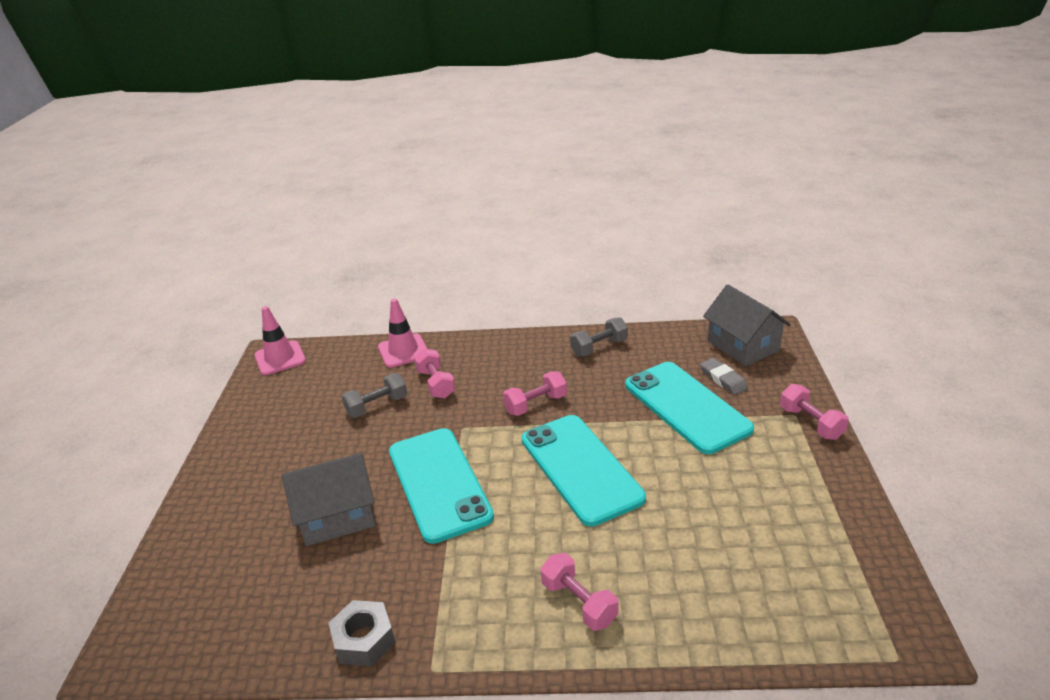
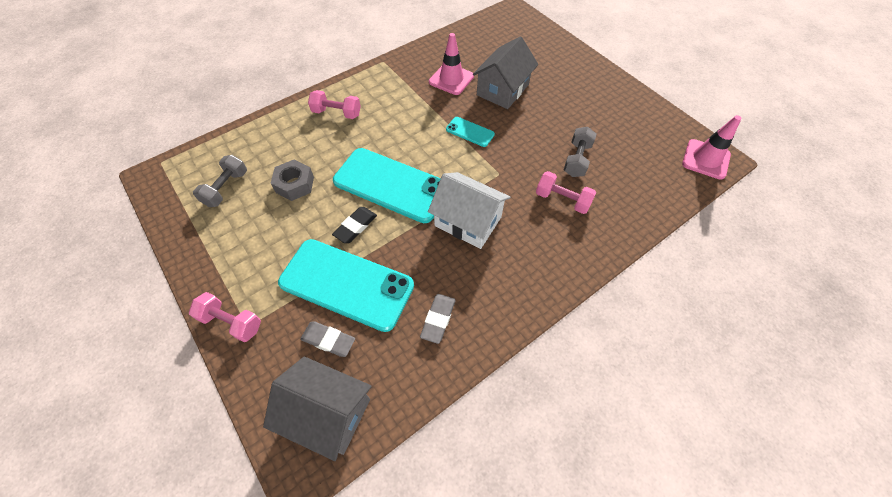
camera: 140 degrees right, 25 degrees up
(364, 639) = (423, 57): grey nut -> grey nut (295, 184)
(403, 351) = (630, 218): pink traffic cone -> pink traffic cone (451, 79)
(439, 483) = (470, 132): turquoise phone -> turquoise phone, size x0.45
(536, 404) = (468, 221): pink dumbbell -> white house
(599, 347) = (471, 321): grey dumbbell -> grey dumbbell (226, 188)
(624, 357) = (438, 319): none -> grey eraser
(648, 446) = (355, 227): none -> black eraser

